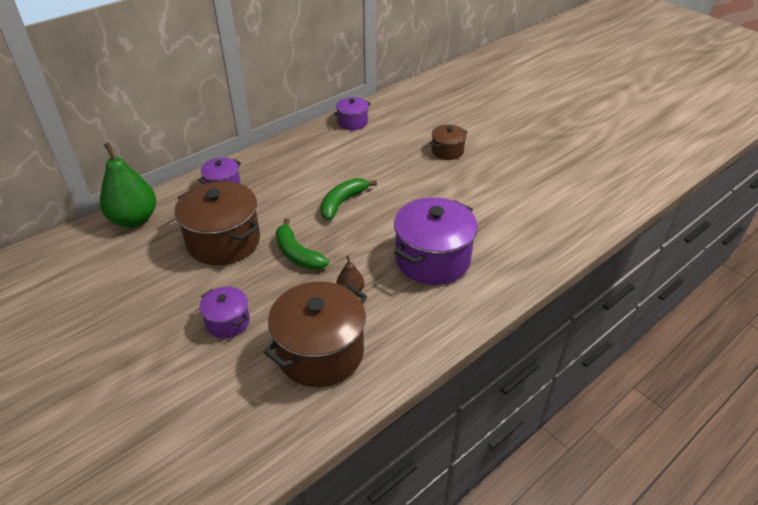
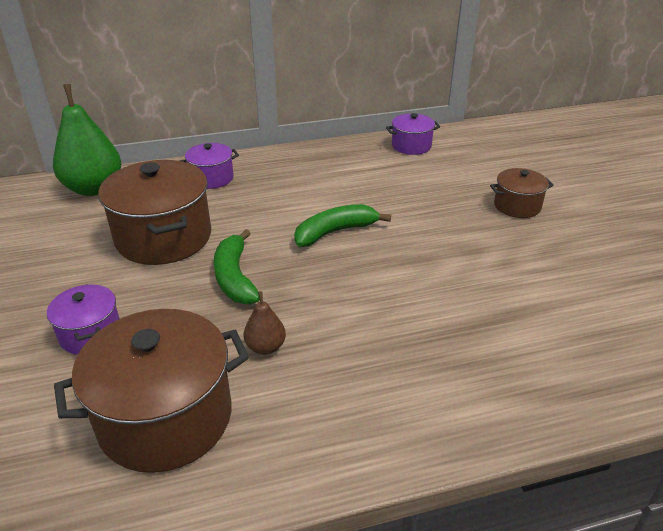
camera: 25 degrees right, 5 degrees down
(432, 259) = (408, 341): purple pot -> none

